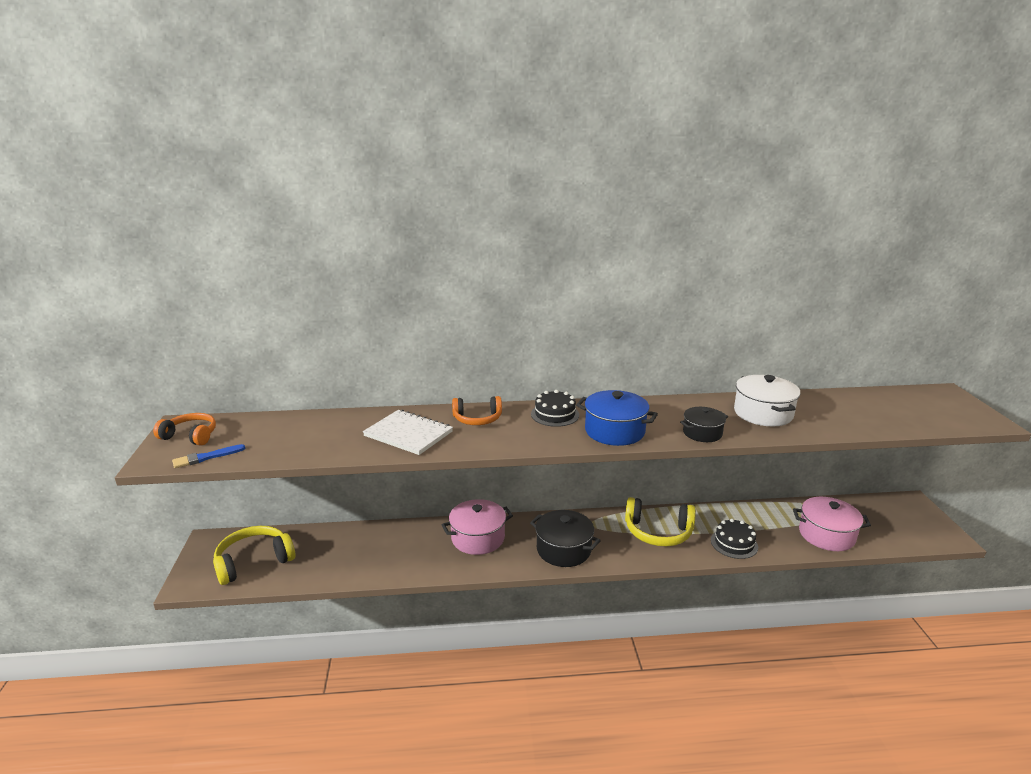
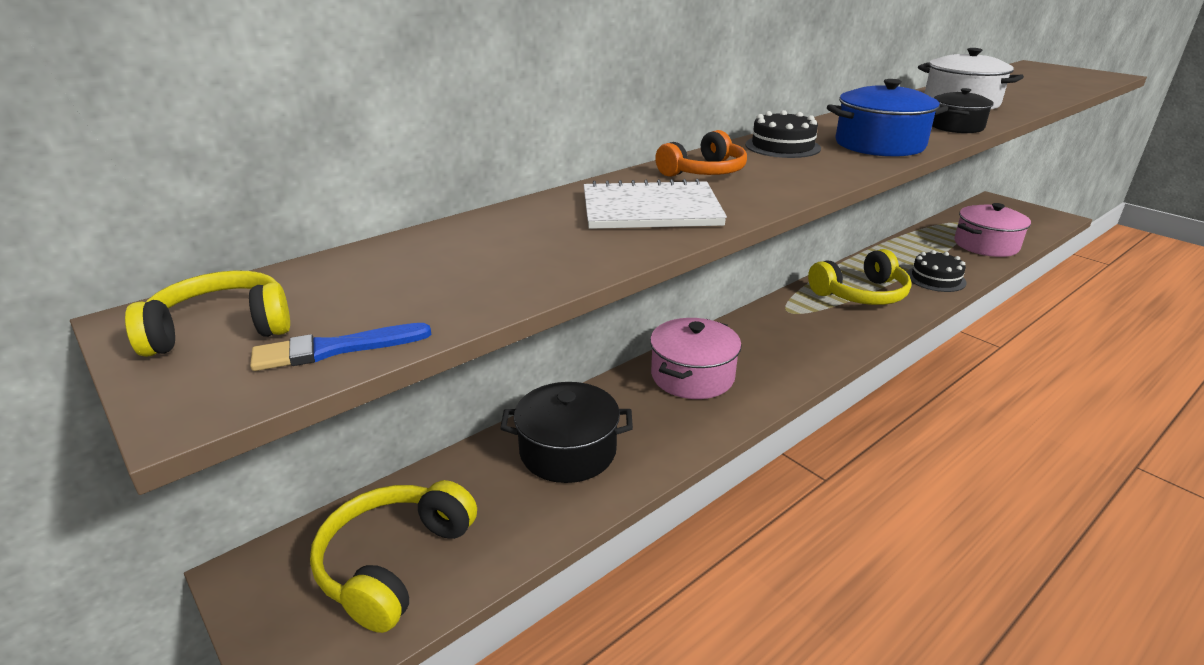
camera: 35 degrees left, 5 degrees up
(190, 436) = (221, 329): orange headphones -> yellow headphones
(206, 457) = (335, 349): blue brush -> blue brush turned 45 degrees clockwise
(563, 549) = (803, 348): black pot -> black pot (568, 451)

